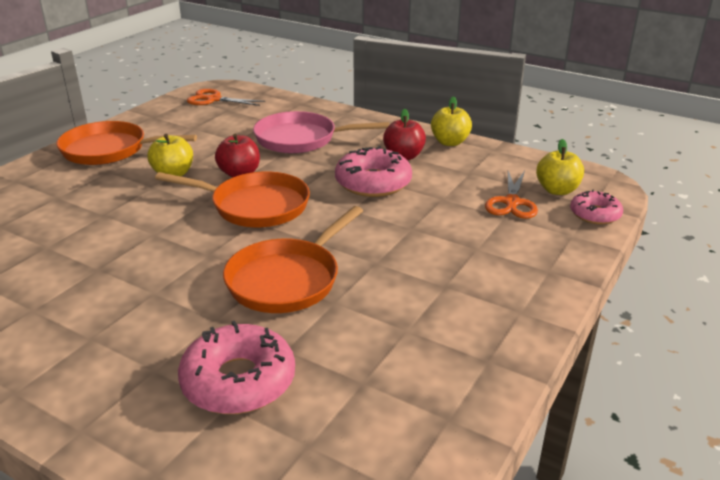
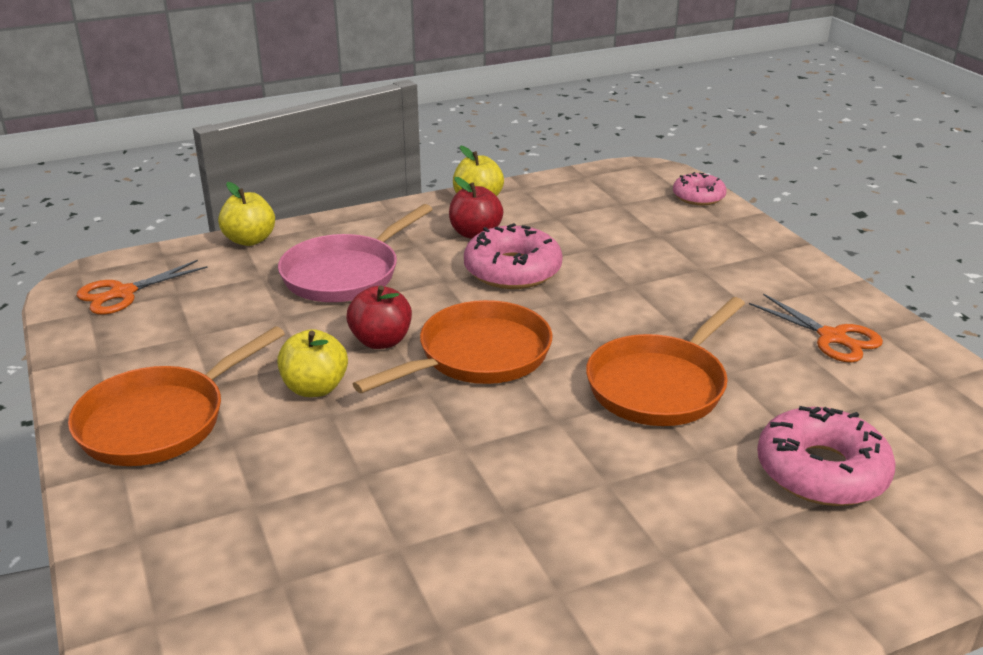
camera: 55 degrees left, 0 degrees up
(288, 279) = (660, 385): orange pan -> orange pan turned 60 degrees clockwise
(511, 202) = (637, 221): orange scissors -> orange scissors (832, 337)
(557, 190) = (639, 193): yellow apple -> yellow apple (250, 240)

